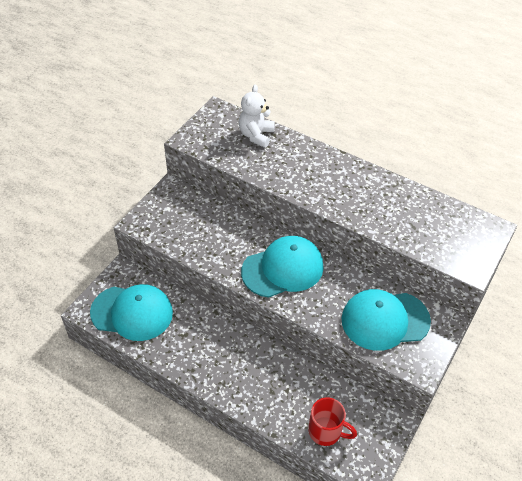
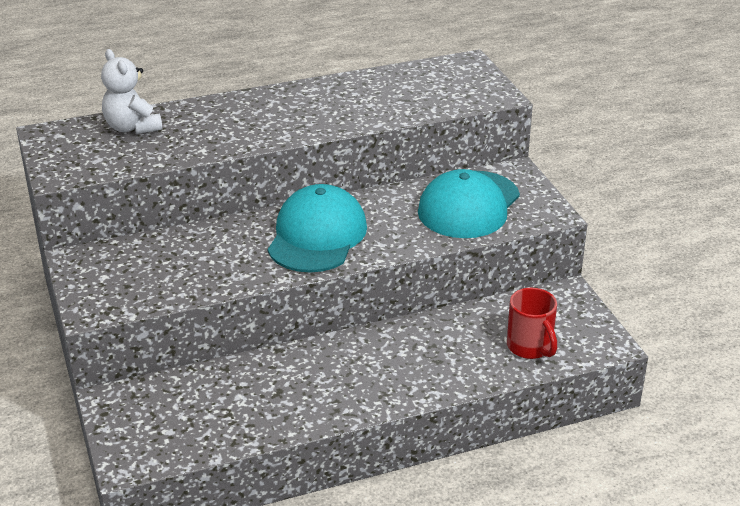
camera: 50 degrees left, 15 degrees down
(132, 312) = (187, 421): turquoise cap -> none
(326, 431) = (530, 347): red mug -> red mug turned 90 degrees clockwise

